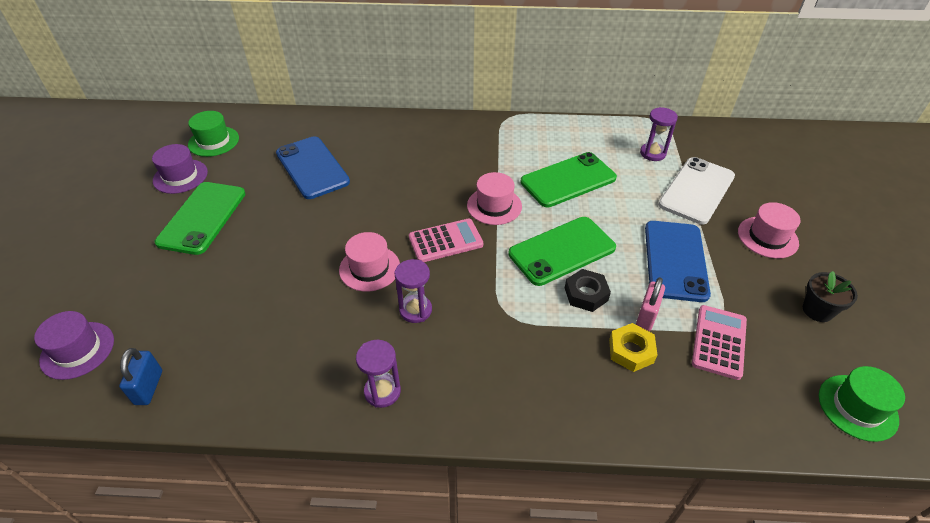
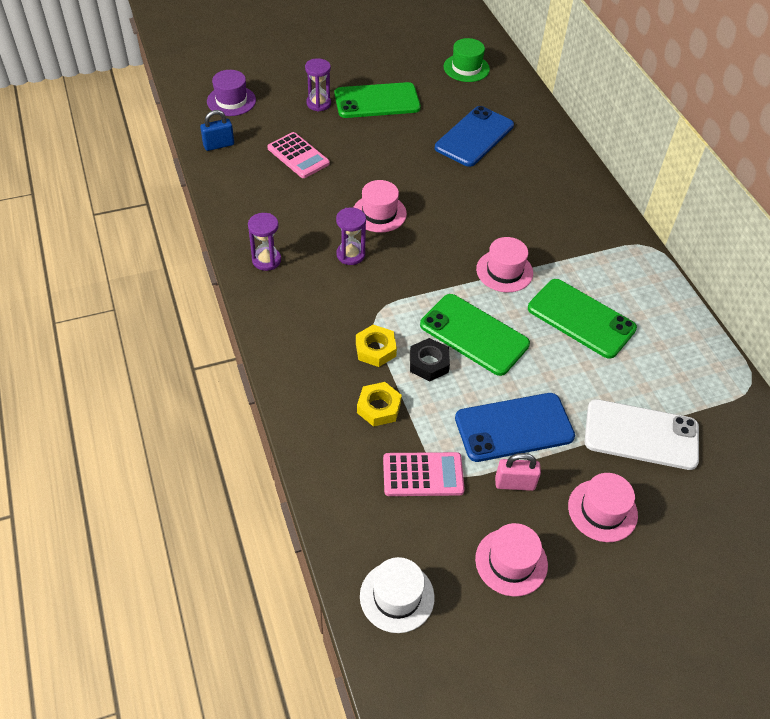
camera: 65 degrees right, 5 degrees up
(180, 176) = (413, 69): purple hat -> none
(445, 241) = (438, 250): pink calculator -> pink calculator (298, 156)
(555, 330) = (375, 349): none -> yellow nut
(646, 316) = (425, 413): pink padlock -> pink padlock (514, 483)
(652, 153) = (681, 385): purple hourglass -> purple hourglass (318, 103)
(817, 310) = (511, 562): black flower pot -> pink hat
(857, 407) = (397, 596): green hat -> white hat

